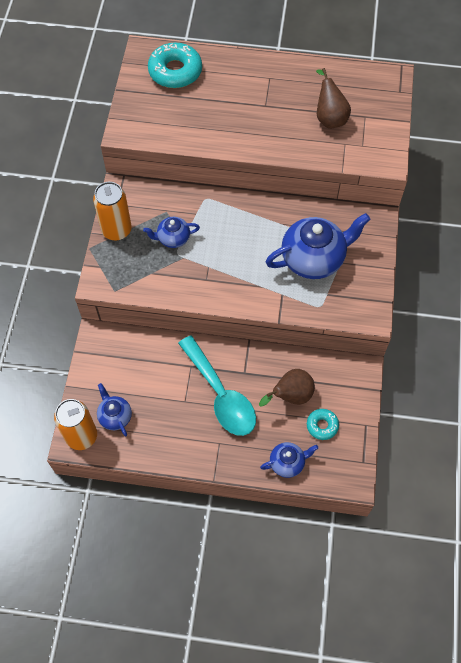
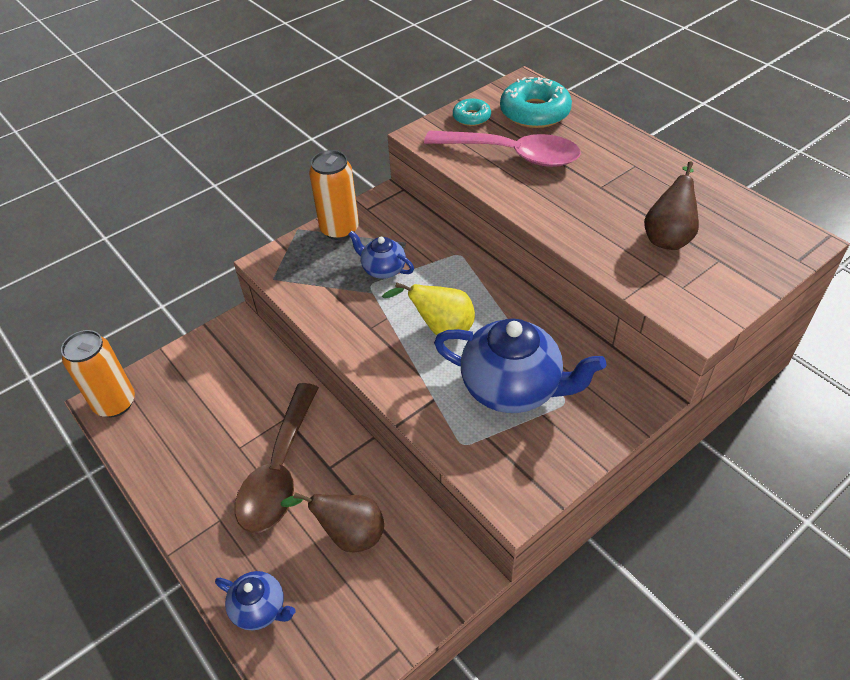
camera: 45 degrees right, 15 degrees down
(115, 416) = (163, 409): blue teapot -> none
(195, 113) = (513, 155): none -> pink spoon
(221, 395) = (279, 470): turquoise spoon -> brown spoon
(244, 252) = (441, 329): none -> yellow pear
(322, 425) = (346, 601): turquoise donut -> turquoise donut (471, 117)

